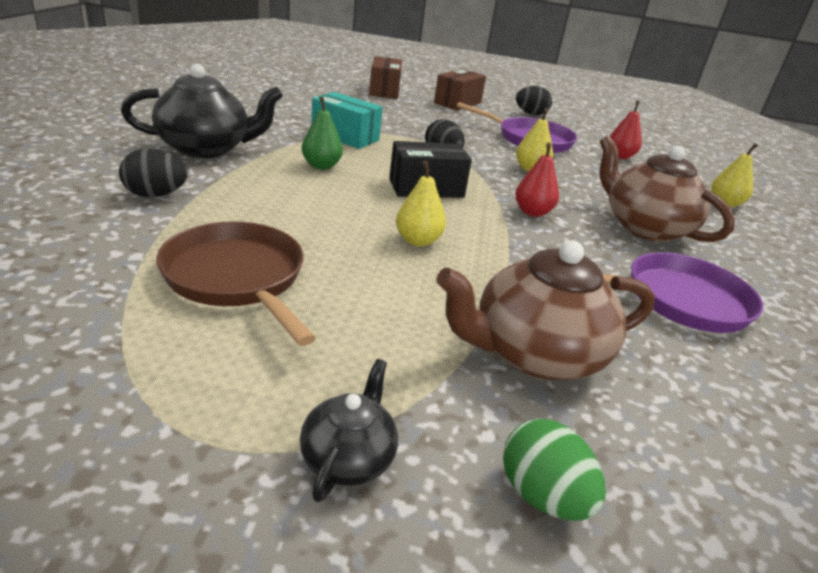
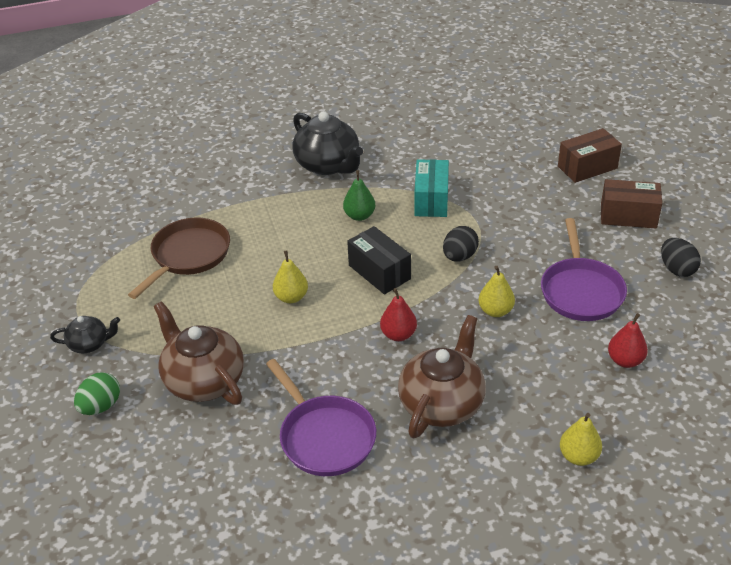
camera: 70 degrees right, 10 degrees up
(156, 195) = (246, 186): black egg -> none

